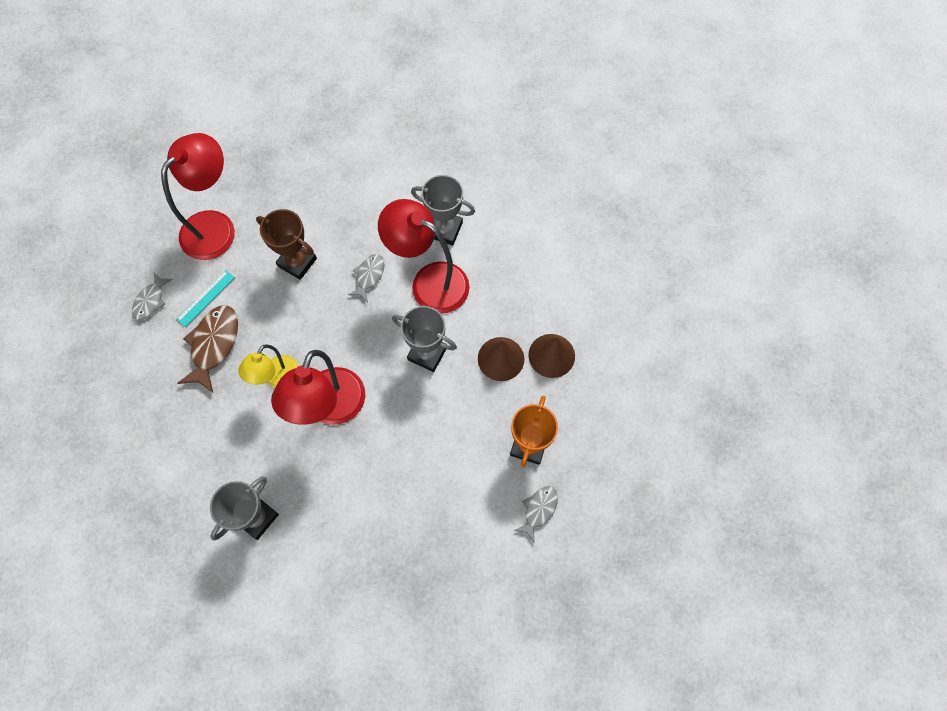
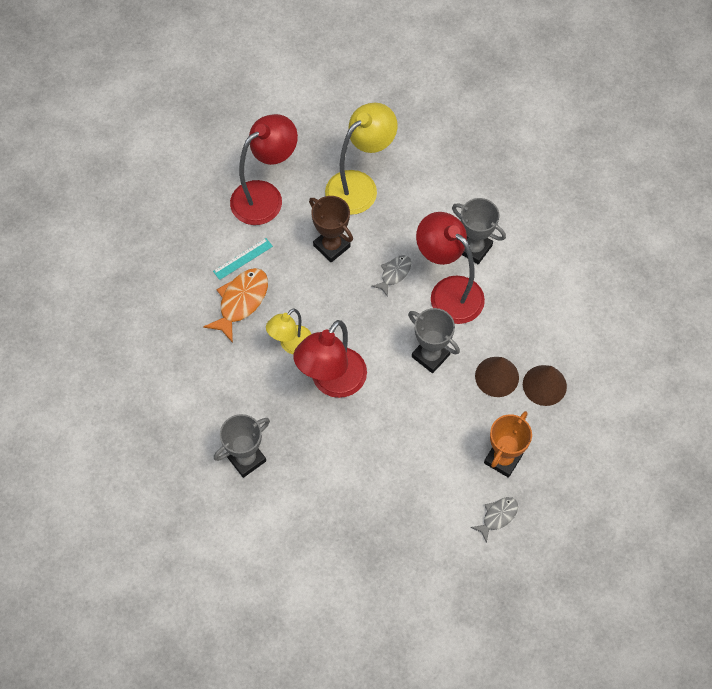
camera: 15 degrees right, 5 degrees down
(150, 300) = (194, 249): grey fish -> none
(214, 345) = (241, 302): brown fish -> orange fish
(312, 192) = (359, 185): none -> yellow lamp

